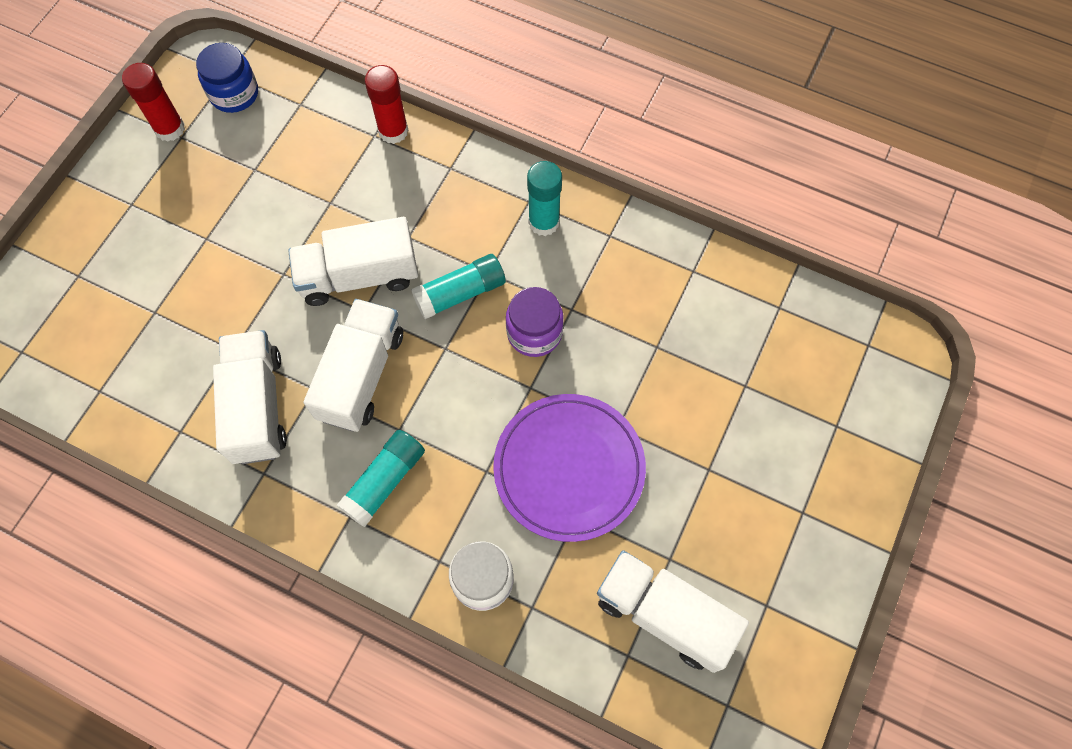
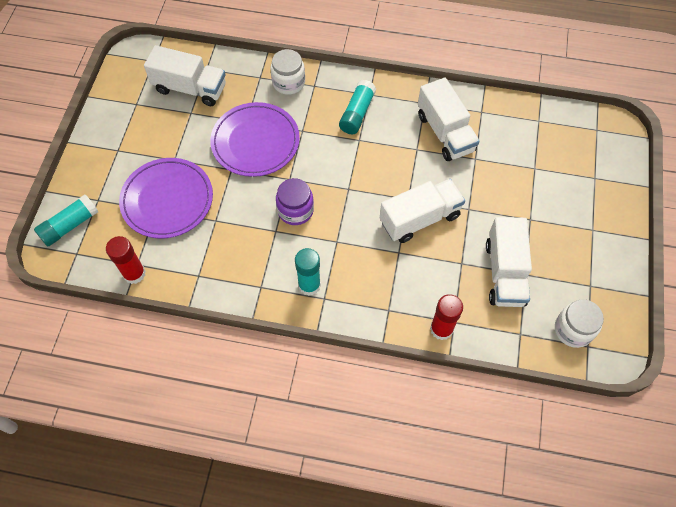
camera: 165 degrees right, 5 degrees down
(170, 129) = (602, 290): red glue stick -> red glue stick (134, 274)
(234, 94) = (573, 330): blue jar -> white jar
(361, 375) = (393, 162): white truck -> white truck (504, 273)
(460, 293) = (350, 223): turquoise glue stick -> turquoise glue stick (70, 225)
(726, 398) = (167, 200): none -> purple plate

